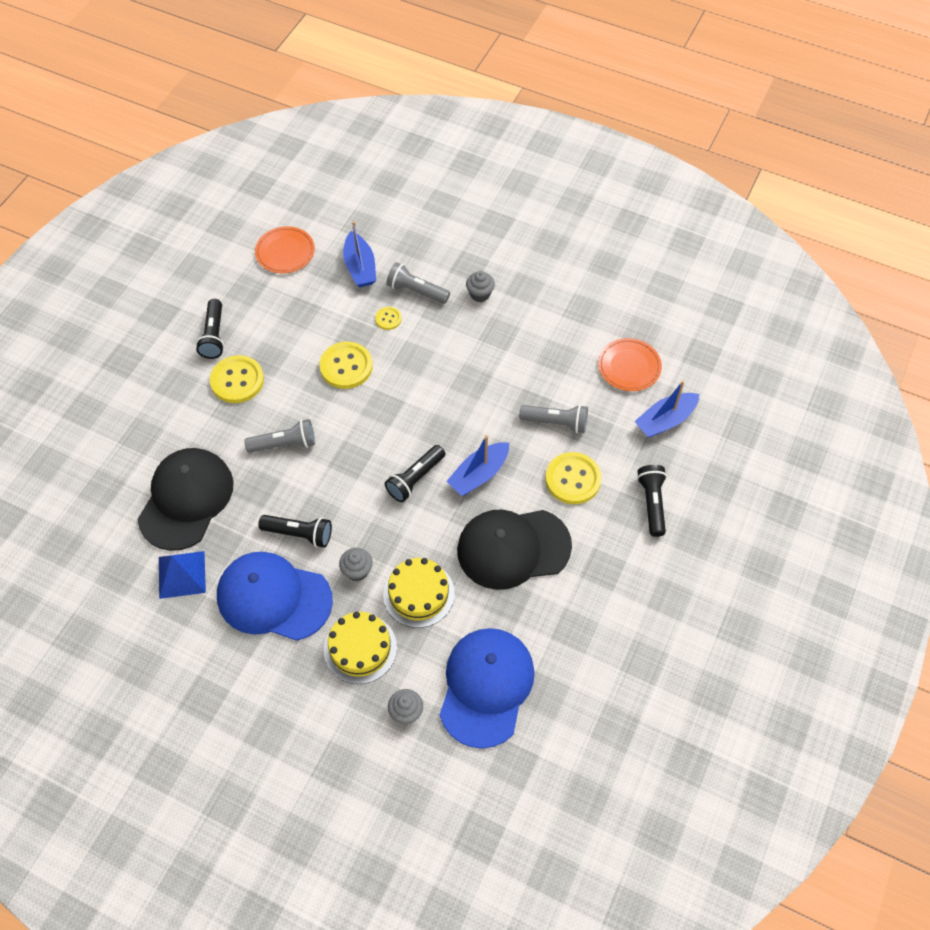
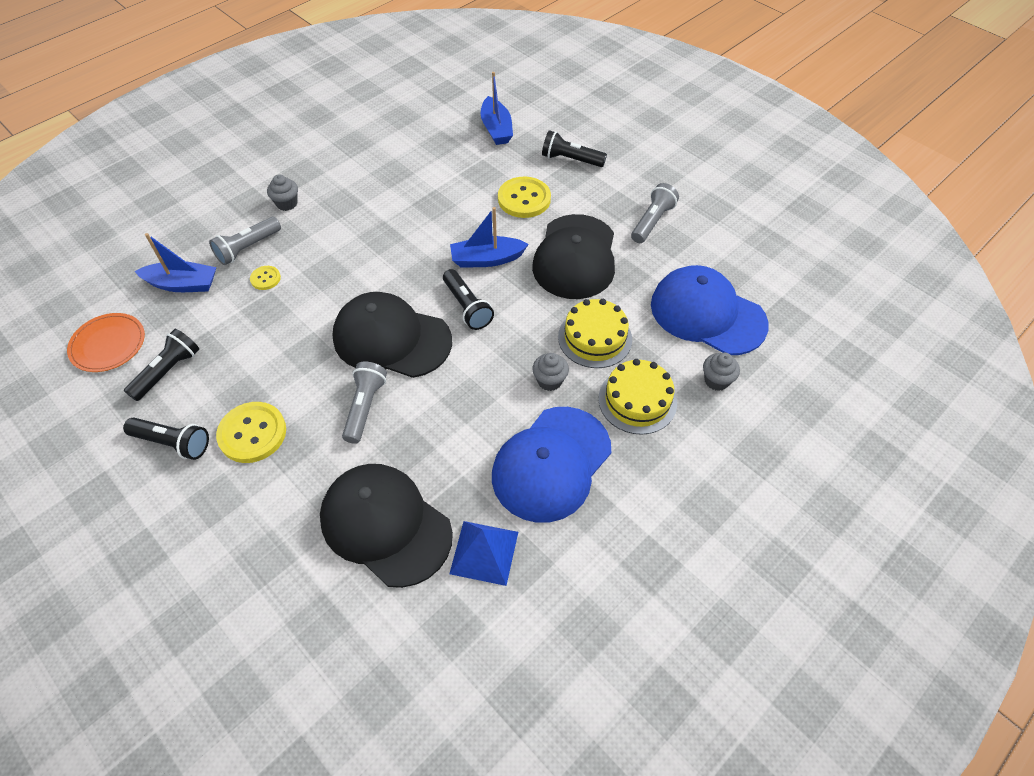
camera: 70 degrees left, 5 degrees down
(299, 534) = (484, 421): black flashlight -> black flashlight (168, 371)
(346, 366) = (300, 328): yellow button -> none
(359, 435) = (391, 338): none -> black cap
(479, 474) = (487, 259): blue boat -> blue boat turned 105 degrees clockwise
(556, 422) = (460, 193): grey flashlight -> grey flashlight (652, 221)
(629, 366) = (431, 133): orange plate -> none

